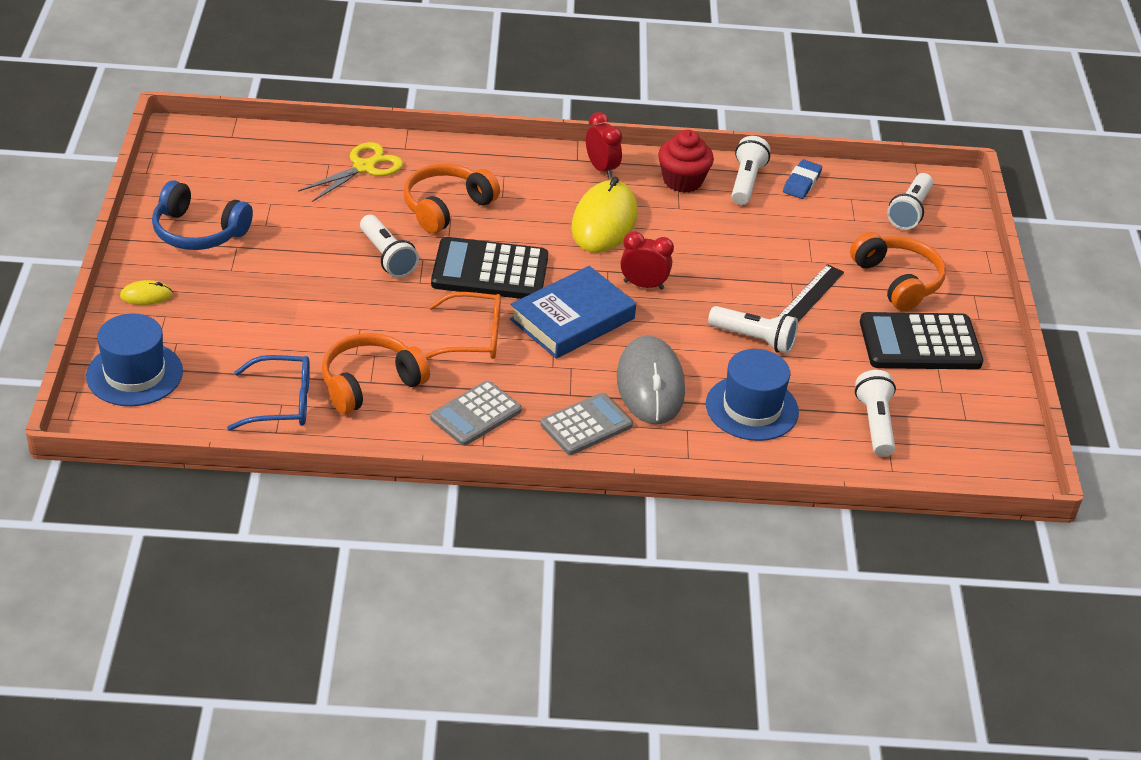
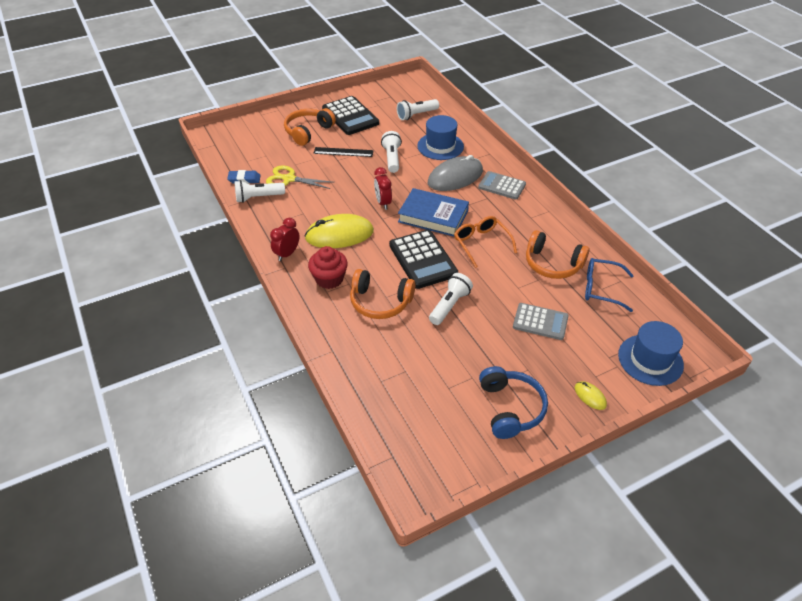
camera: 115 degrees left, 5 degrees up
(281, 403) = (601, 288): blue glasses -> blue glasses turned 45 degrees counterclockwise
(364, 167) = (371, 360): yellow scissors -> yellow scissors (289, 179)
(475, 414) = (533, 220): grey calculator -> grey calculator (540, 322)
(682, 181) = (275, 220): red cupcake -> red cupcake (329, 279)
(910, 211) = (244, 141): white flashlight -> none

